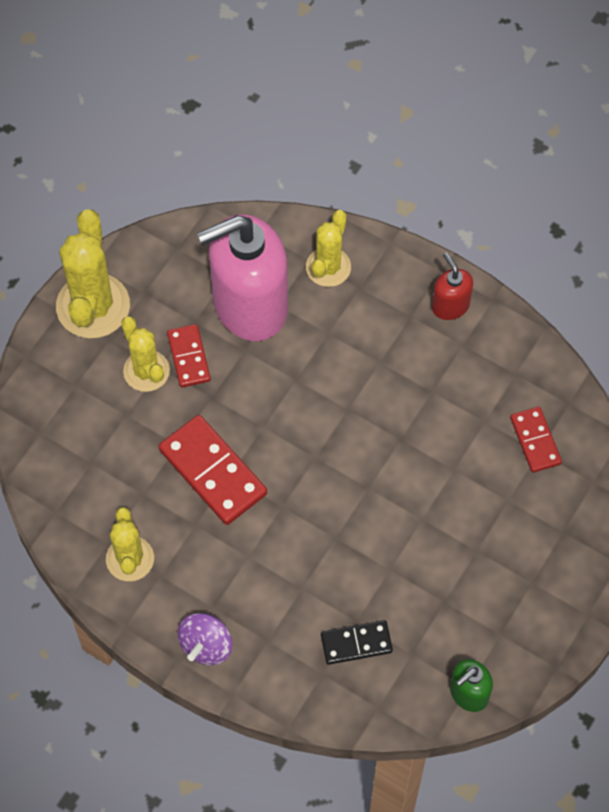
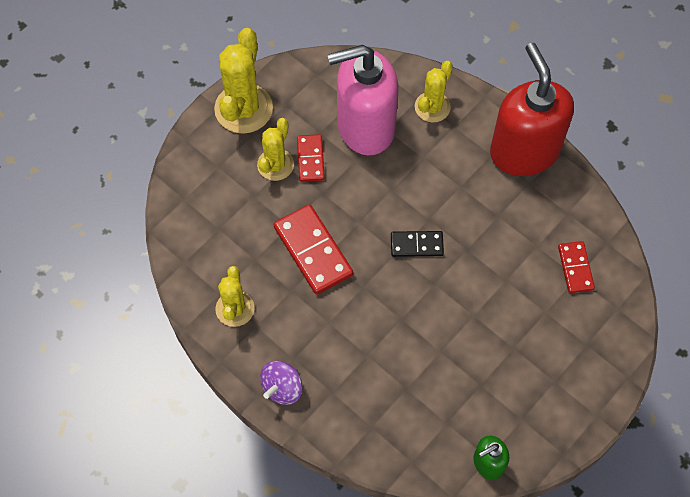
camera: 10 degrees right, 0 degrees up
(146, 371) = (275, 165): yellow cactus -> yellow cactus turned 45 degrees clockwise
(356, 643) = (403, 406): black domino -> black domino (416, 245)
(450, 305) = (524, 151): red soap dispenser -> red soap dispenser, size x2.24

